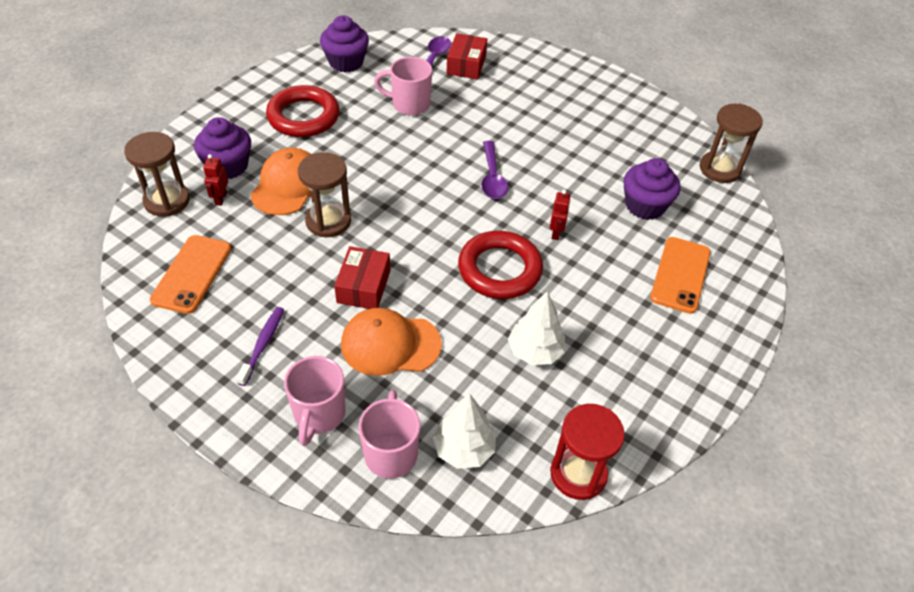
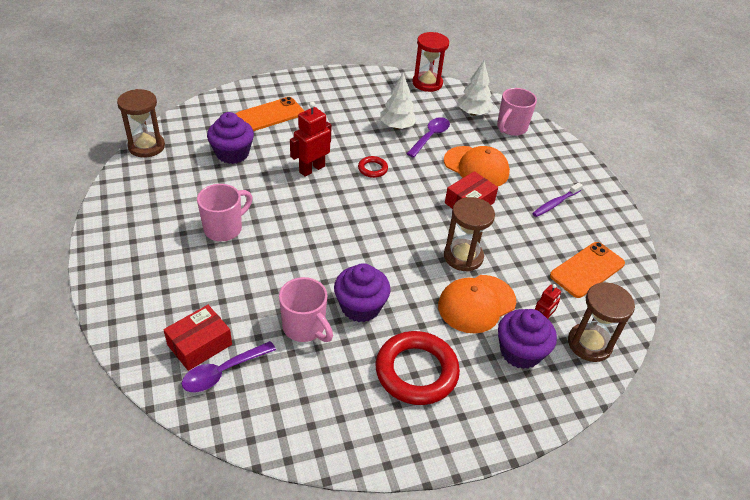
camera: 145 degrees left, 5 degrees down
(319, 415) = (539, 158): pink mug -> pink mug (224, 228)
(346, 62) = (316, 426): purple cupcake -> purple cupcake (360, 307)
(492, 177) = (309, 224): purple spoon -> purple spoon (430, 137)
(499, 269) = (372, 169): red ring -> red ring, size x0.47
(556, 233) = (311, 169): red robot -> red robot, size x1.71

